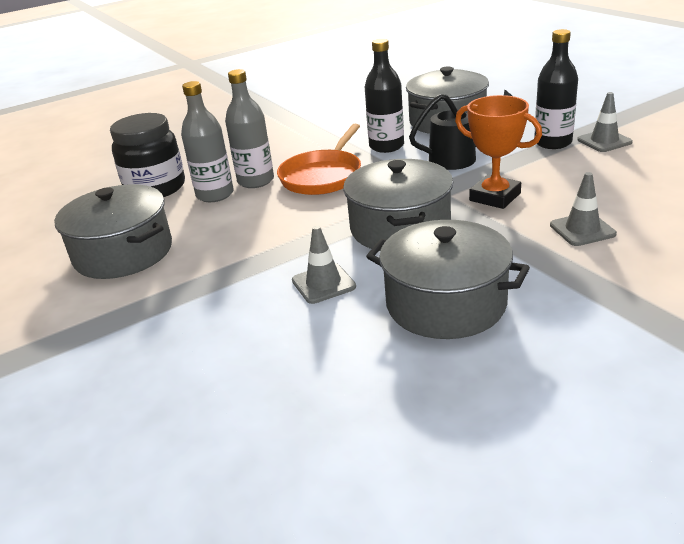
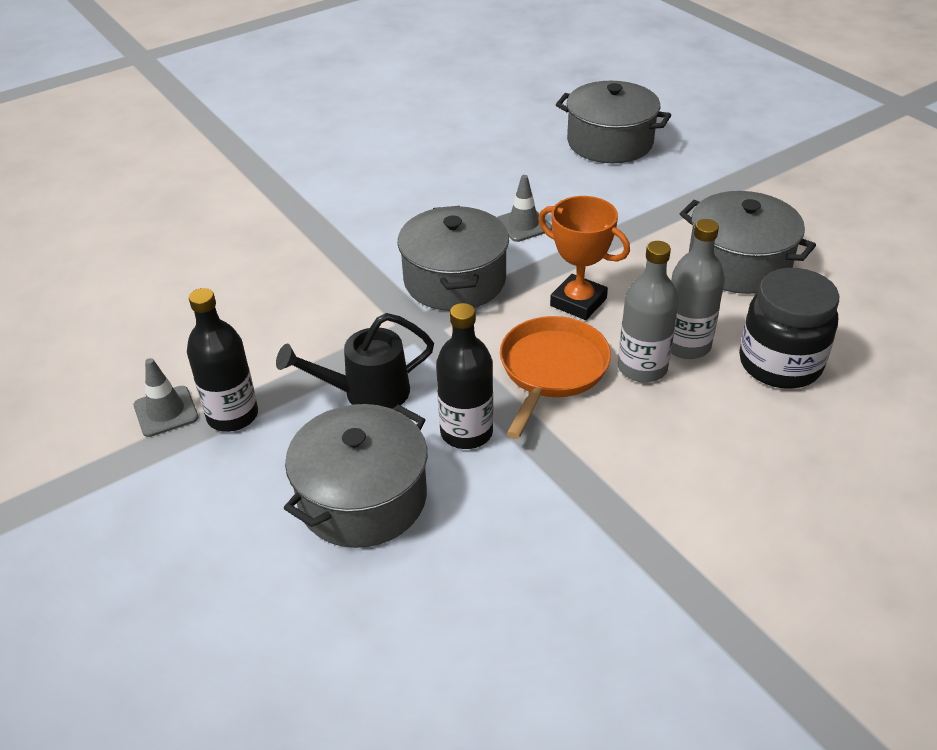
camera: 175 degrees right, 10 degrees up
(446, 303) = (423, 206): grey pot -> grey pot (610, 142)
(495, 197) = (347, 316): orange trophy -> orange trophy (578, 302)
(582, 230) = (283, 268): grey traffic cone -> none

